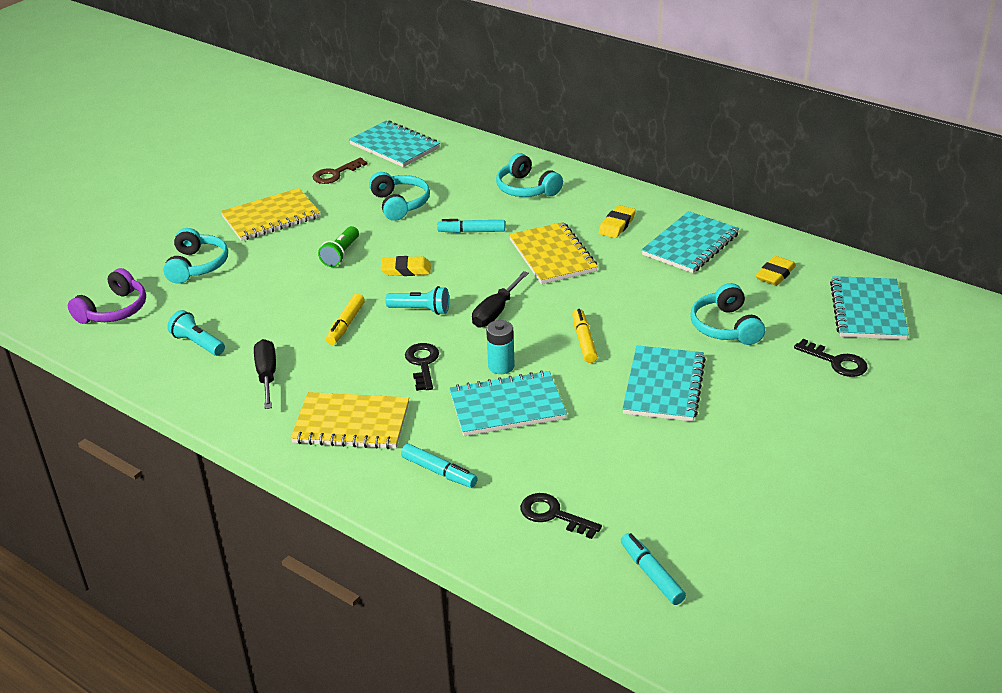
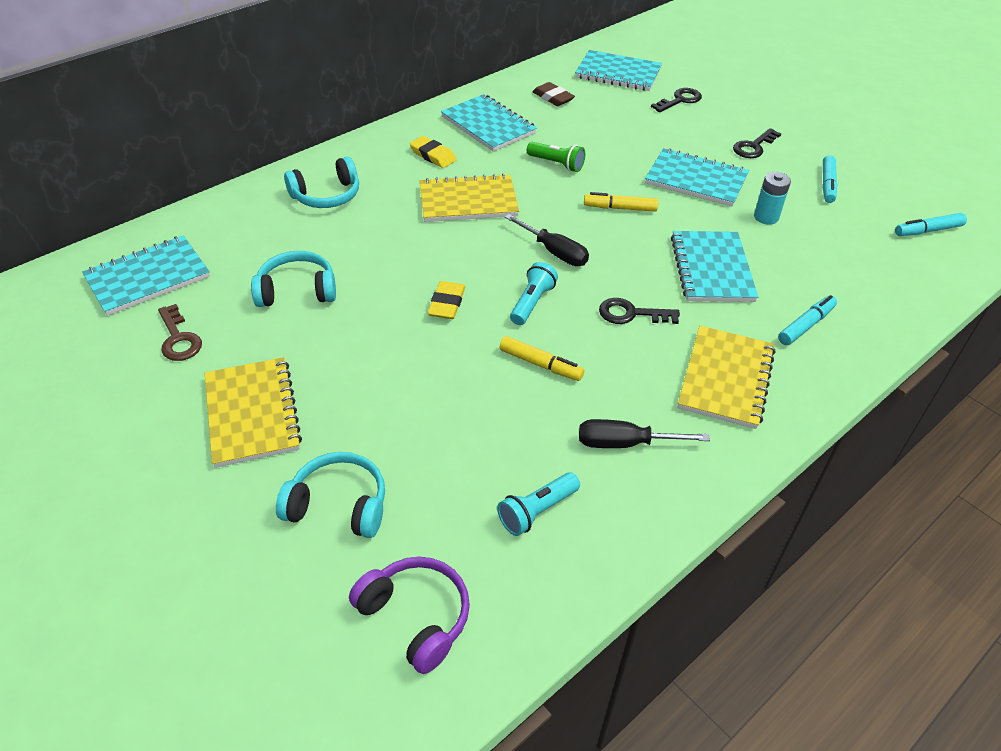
camera: 80 degrees left, 10 degrees up
(341, 254) = (386, 353): green flashlight -> green flashlight (556, 164)
(471, 231) = (392, 245): turquoise marker -> turquoise marker (827, 184)
(501, 366) = (648, 263): turquoise battery -> turquoise battery (766, 217)
(553, 515) = (863, 267): black key -> black key (753, 147)
(725, 327) = (620, 135): turquoise headphones -> none
(775, 274) = (553, 97): yellow eraser -> brown eraser

